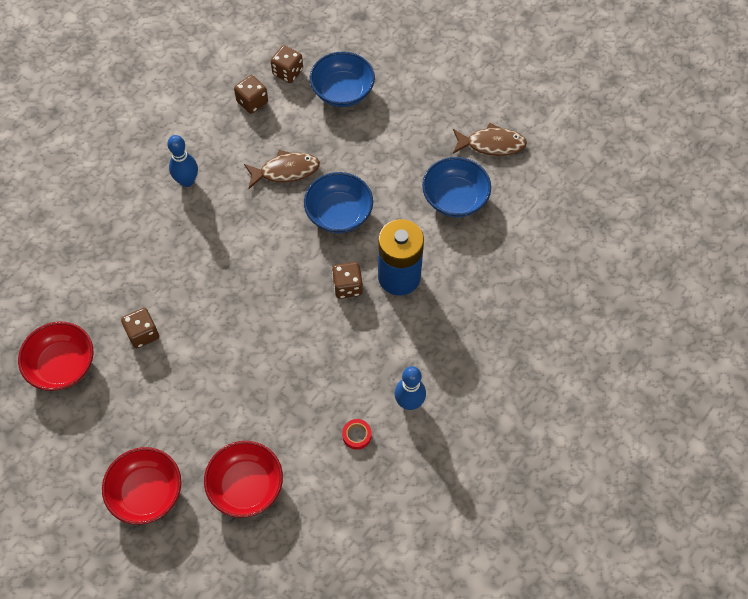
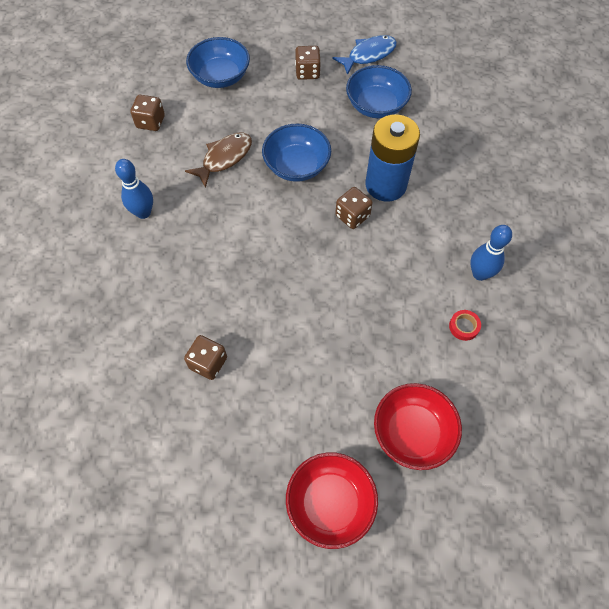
camera: 35 degrees left, 0 degrees up
(62, 365) = (152, 441): red bowl -> none
(288, 72) = (162, 85): brown dice -> brown dice (307, 72)
(491, 144) = (368, 55): brown fish -> blue fish

